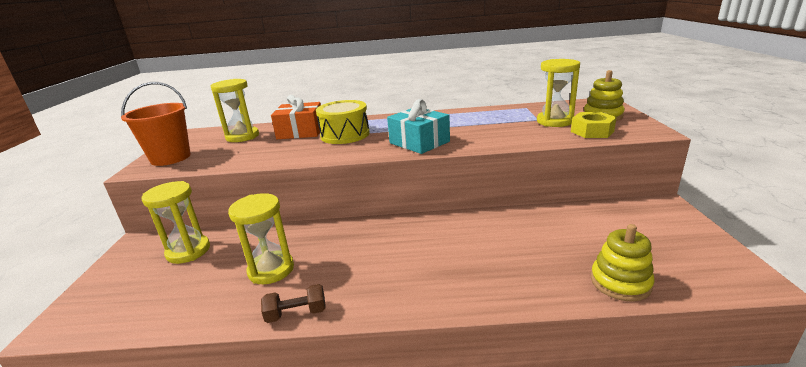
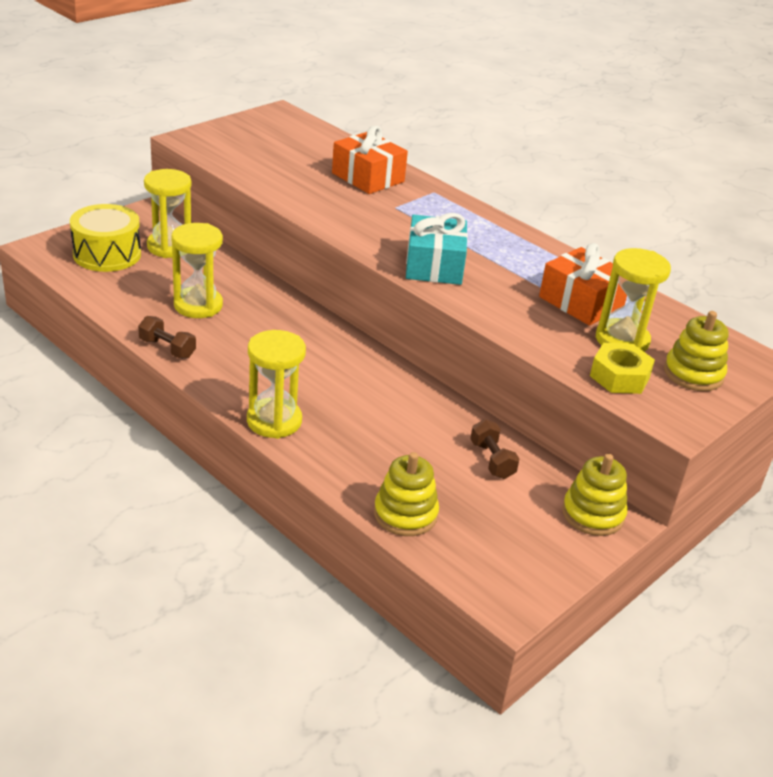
camera: 40 degrees right, 10 degrees up
(170, 158) = (224, 139): orange bucket -> none
(242, 136) = (313, 149): yellow hourglass -> yellow hourglass (274, 421)
(345, 135) = (395, 209): yellow drum -> yellow drum (107, 254)
(506, 120) = (581, 302): none -> orange gift
(577, 222) = (492, 460): none -> brown dumbbell
(655, 210) = (593, 514): none -> yellow stacking toy

